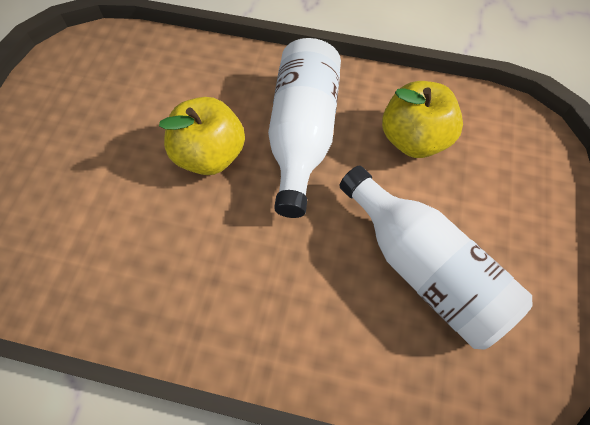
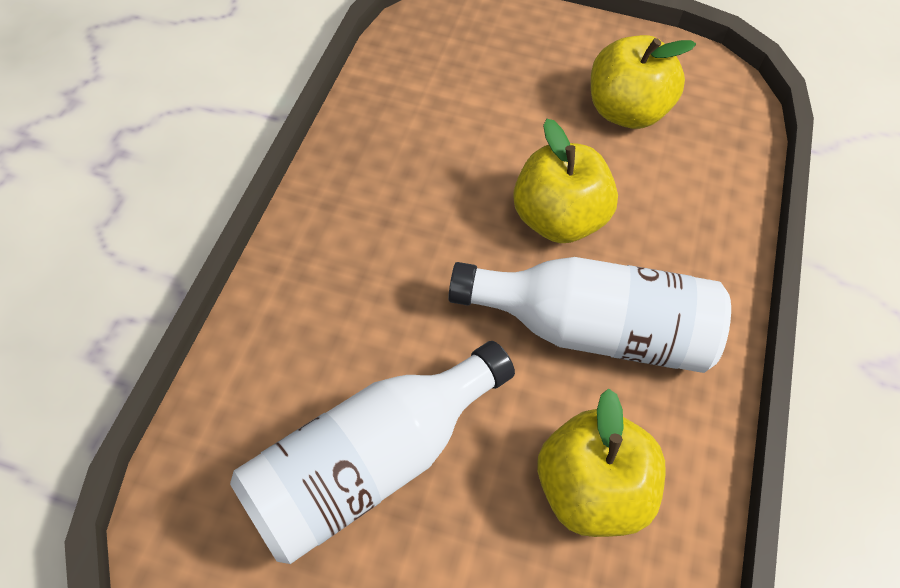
camera: 90 degrees right, 5 degrees down
(103, 109) = (625, 111): none -> yellow apple

